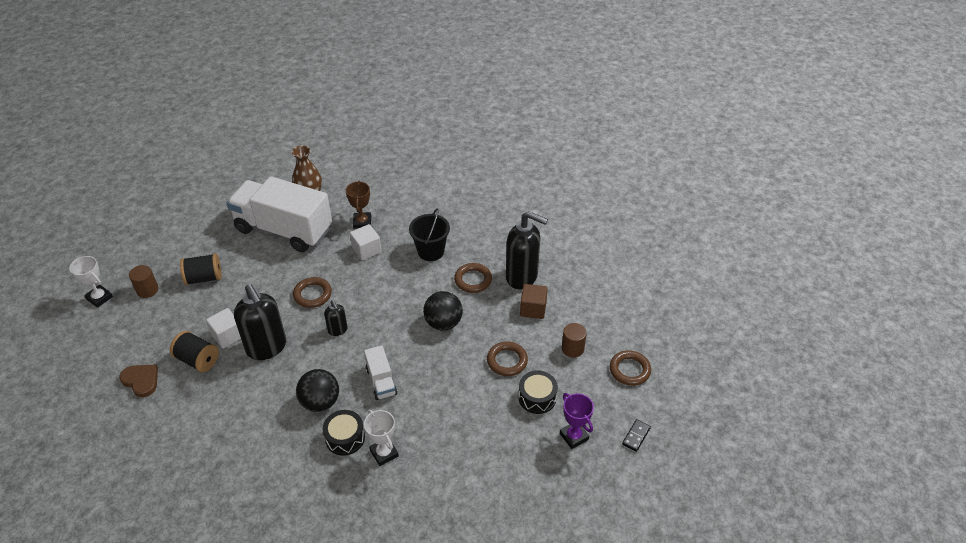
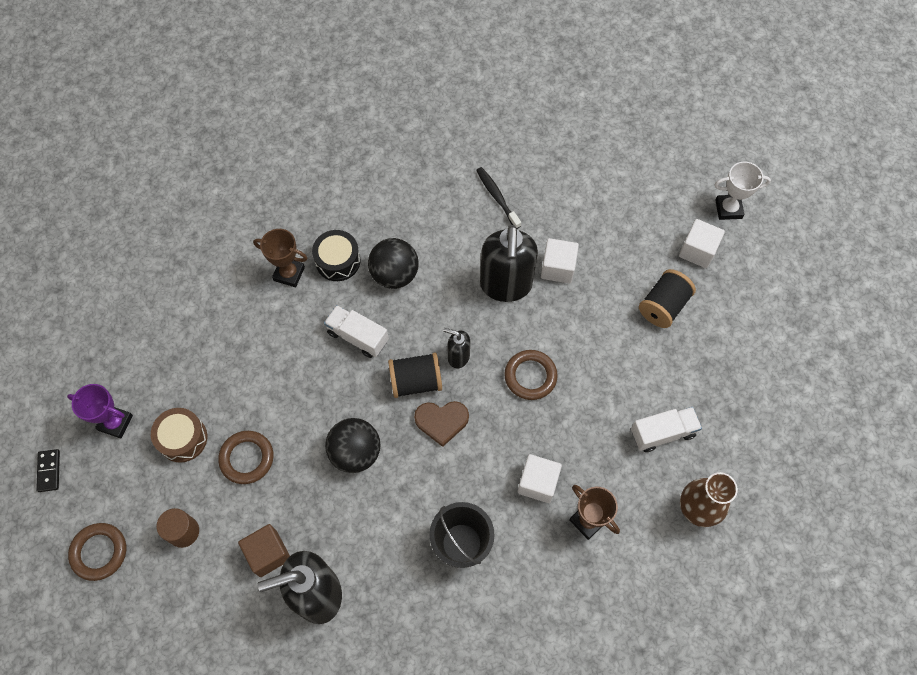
camera: 140 degrees right, 20 degrees up
(141, 381) = (577, 173): brown heart -> brown heart (441, 421)
(147, 290) = (697, 251): brown cylinder -> white cube
(198, 360) = (553, 226): black spool -> black spool (416, 381)
(204, 403) = (497, 197): none -> black toothbrush
(267, 347) = (506, 285): black soap dispenser -> black soap dispenser turned 105 degrees counterclockwise
(284, 230) = (662, 433): white truck -> white truck, size x0.44
(384, 453) = (289, 274): white trophy -> brown trophy
(473, 280) = (373, 540): brown ring -> none
(537, 397) = (183, 438): black drum -> brown drum

